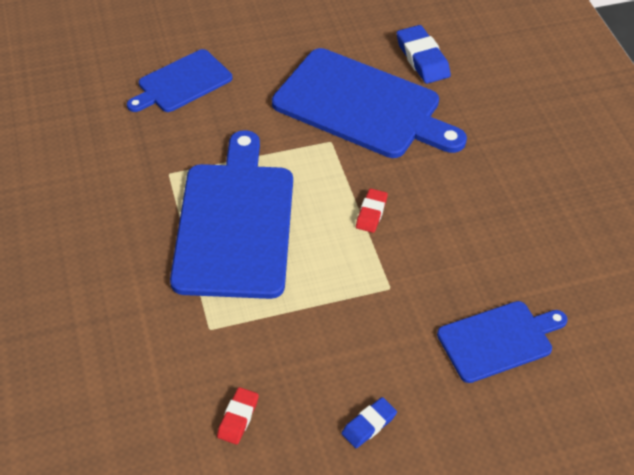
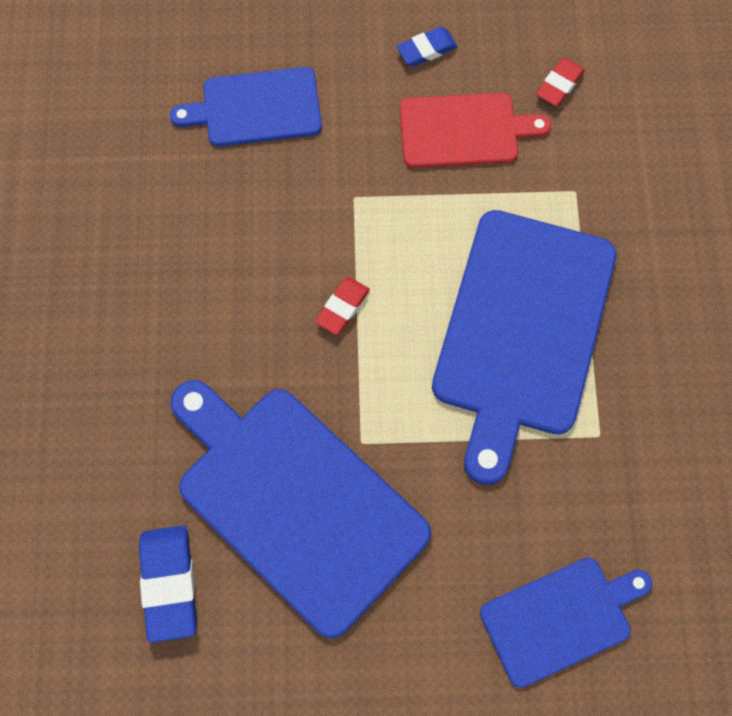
camera: 165 degrees left, 20 degrees up
(315, 359) = (464, 130): none -> red cutting board

